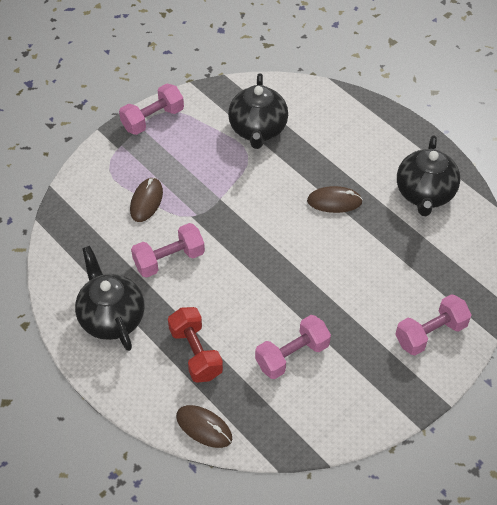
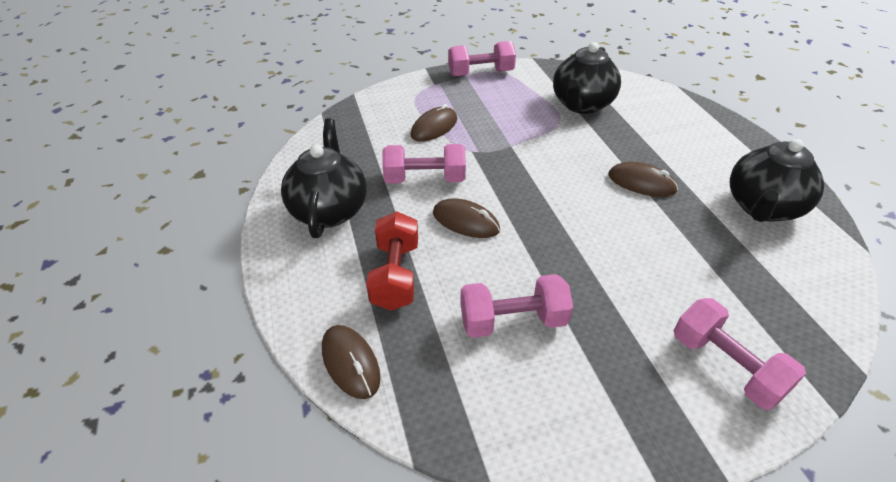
camera: 25 degrees right, 10 degrees down
(221, 288) = (465, 222): none -> brown mouse
(430, 333) = (725, 366): pink dumbbell -> pink dumbbell turned 60 degrees clockwise

